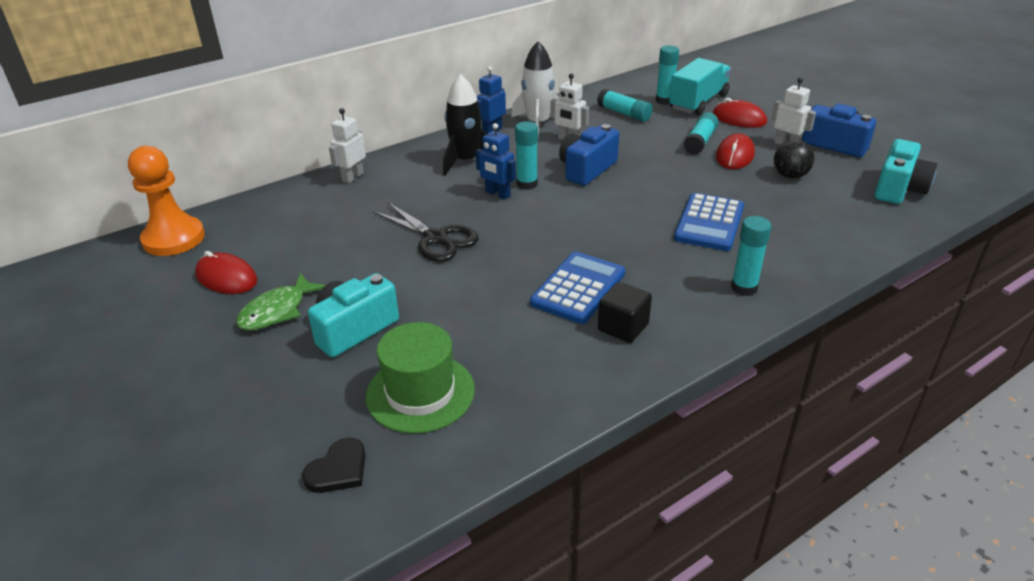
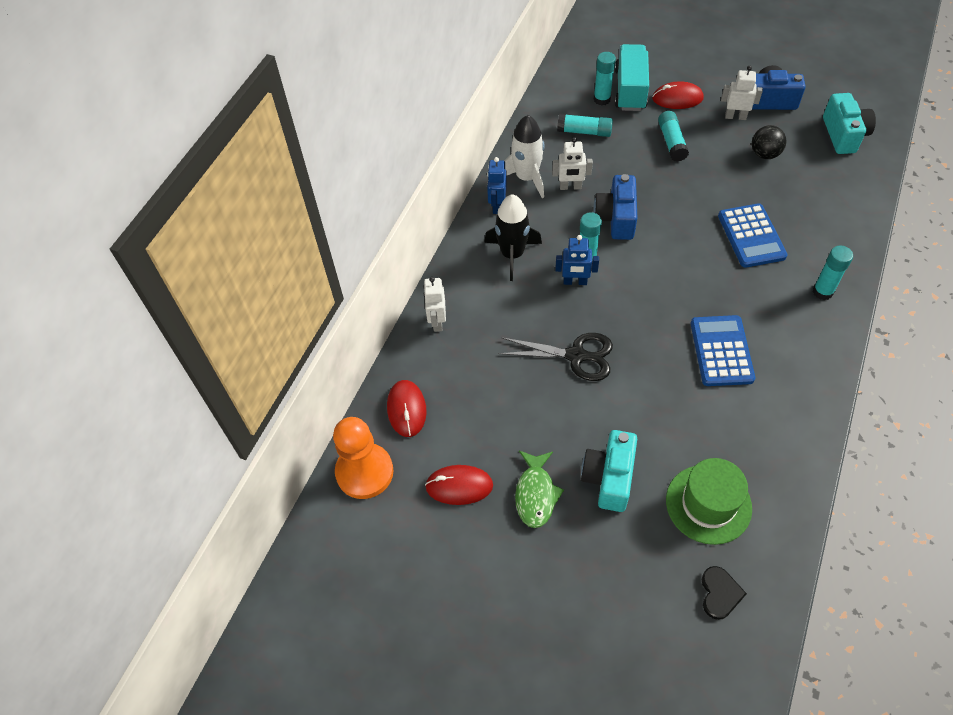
camera: 30 degrees left, 20 degrees up
(623, 327) = (779, 371): black cube -> none
(734, 155) = (709, 148): red mouse -> red mouse (406, 409)

